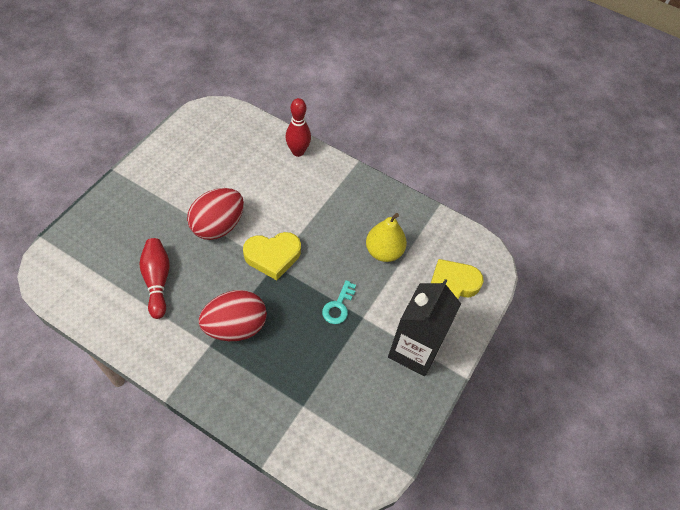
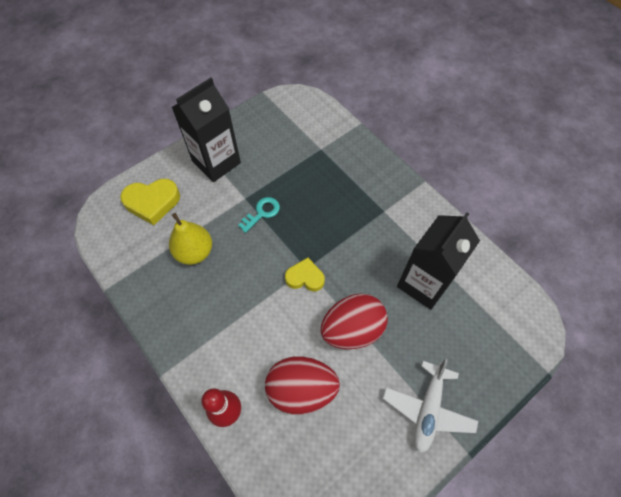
camera: 155 degrees left, 5 degrees up
(145, 188) = (428, 409): none -> white plane
(157, 281) = (424, 283): red bowling pin -> black carton
(235, 326) = (358, 220): red egg -> red egg (301, 389)
(273, 256) = (305, 277): yellow heart -> yellow heart, size x0.66

